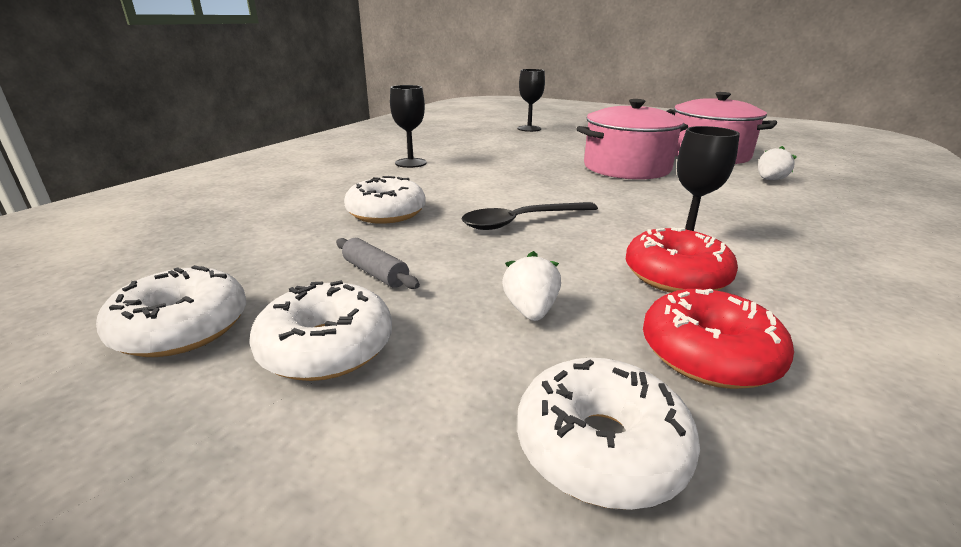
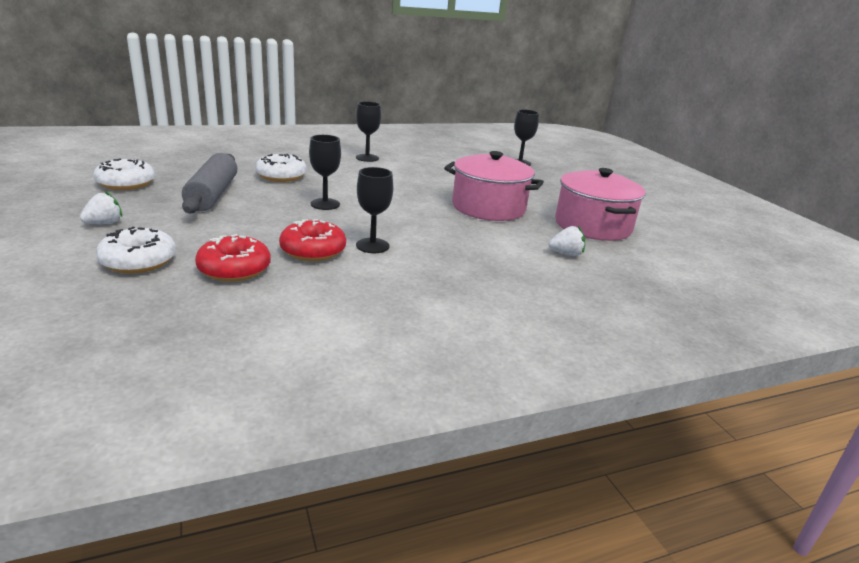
camera: 40 degrees right, 0 degrees up
(327, 347) = (143, 206): white donut -> none
(375, 273) = (213, 195): grey rolling pin -> grey rolling pin, size x2.15
(521, 221) = (325, 204): black spoon -> black goblet
(530, 310) = (223, 229): white strawberry -> white strawberry (104, 223)

